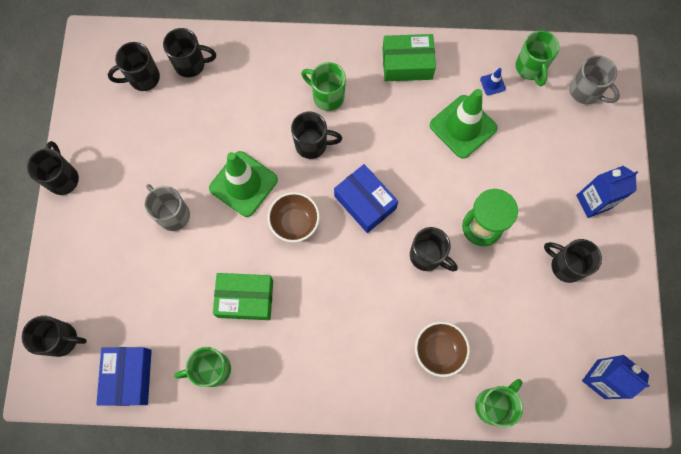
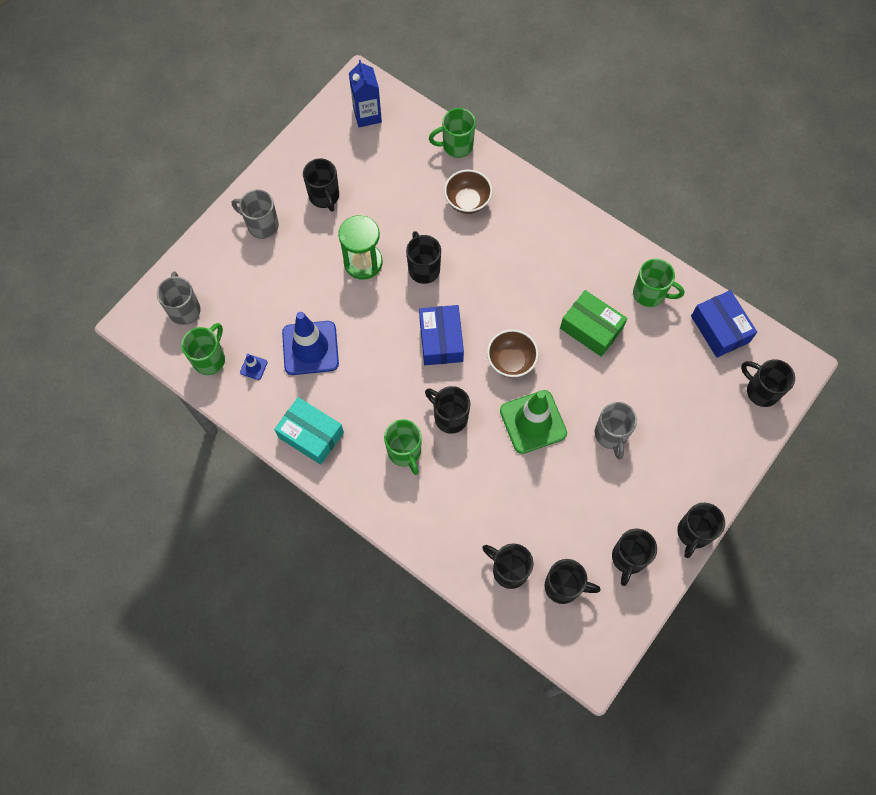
camera: 145 degrees left, 5 degrees down
(105, 127) = (628, 558): none -> black mug
(129, 377) = (720, 329): blue box -> blue box turned 60 degrees counterclockwise
(407, 64) = (311, 435): green box -> turquoise box
(463, 127) = (310, 348): green traffic cone -> blue traffic cone
(593, 202) = (261, 225): blue carton -> grey mug

